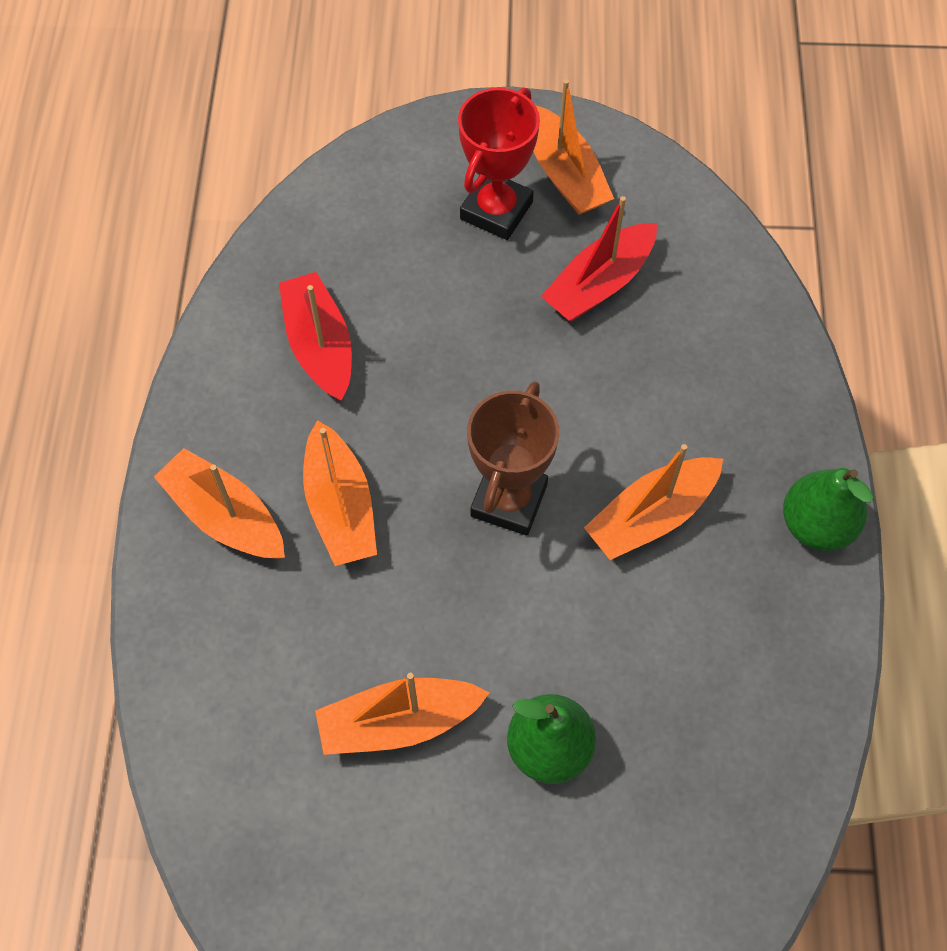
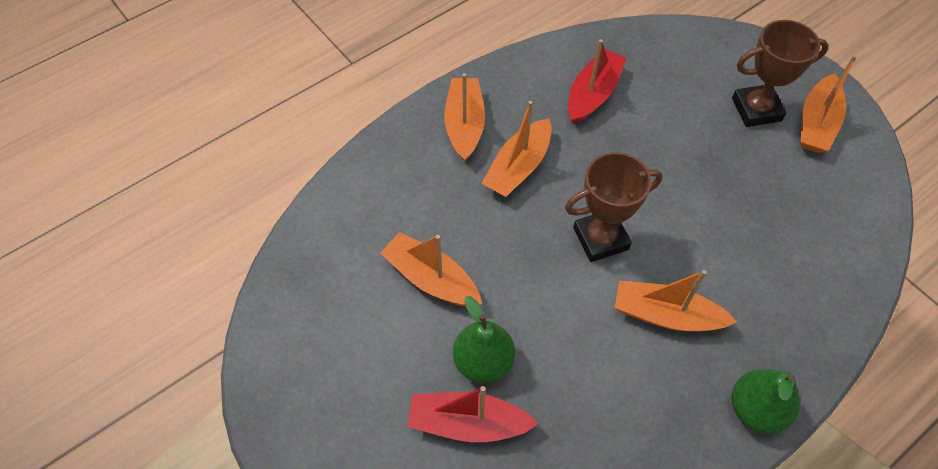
camera: 50 degrees right, 5 degrees down
(496, 210) = (756, 109): red trophy -> brown trophy
(599, 284) = (772, 187): red boat -> red boat (467, 423)

